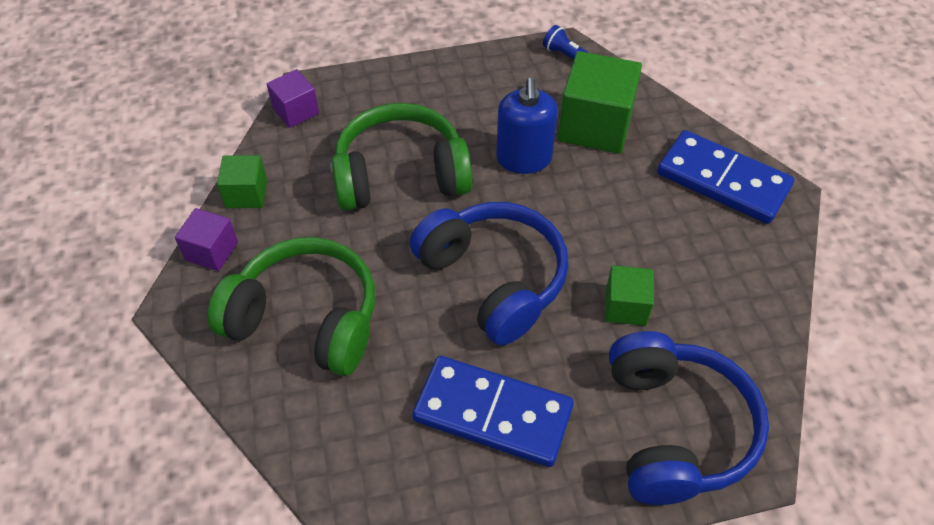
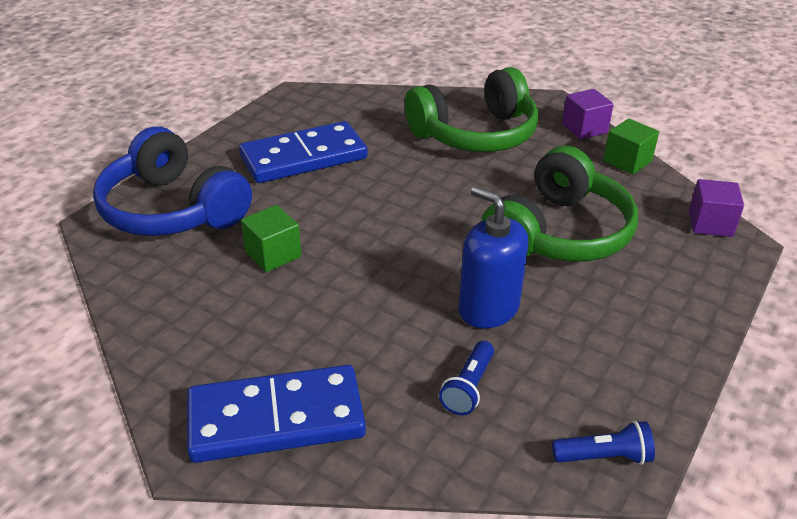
camera: 135 degrees right, 15 degrees down
(493, 280) = (391, 214): blue headphones -> none
(595, 126) = (468, 387): green cube -> blue flashlight

